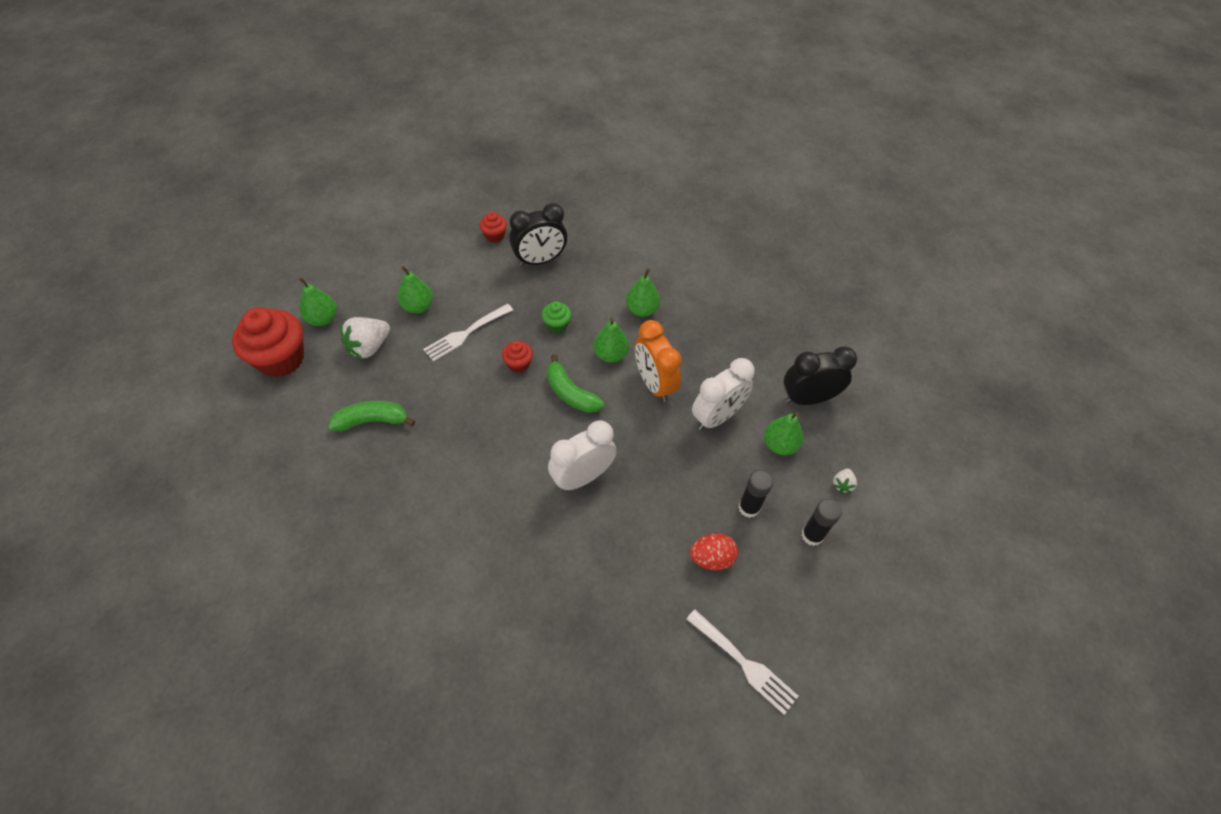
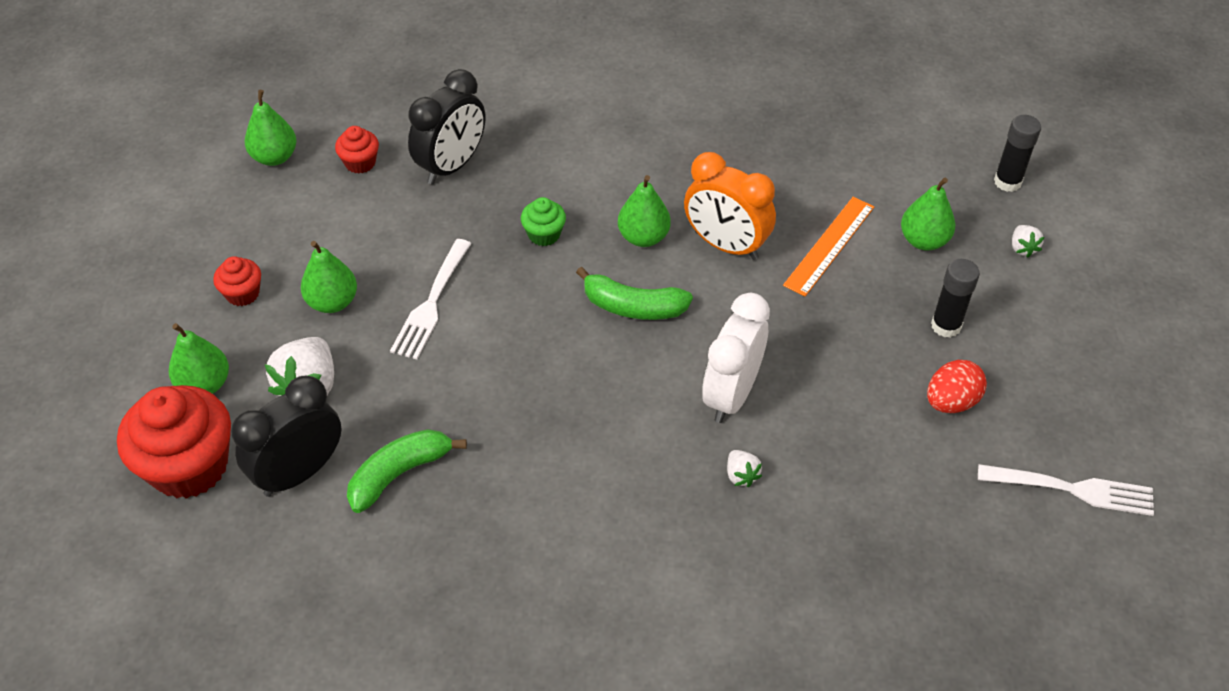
camera: 30 degrees left, 5 degrees down
(518, 364) = (535, 305): red cupcake -> red cupcake (243, 293)
(548, 529) = (741, 475): none -> white strawberry
(641, 310) = (637, 166): green pear -> green pear (275, 157)
(717, 417) = (829, 245): white clock -> orange ruler
(808, 398) = (912, 174): black clock -> black clock (299, 472)
(812, 535) = (1034, 318): black glue stick -> black glue stick (1007, 182)

